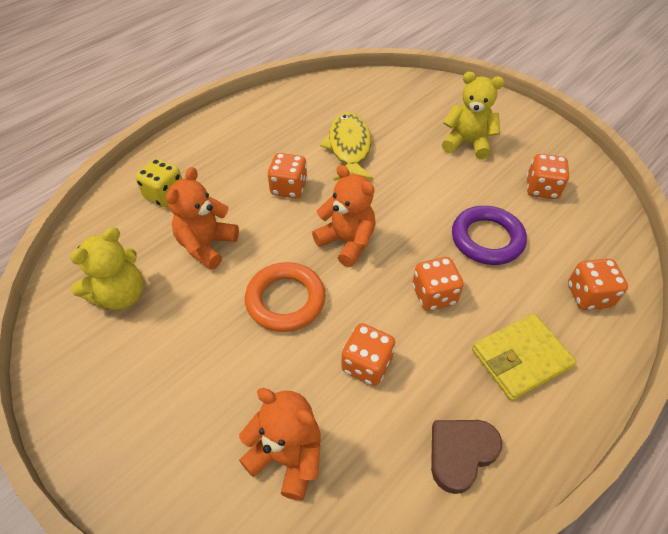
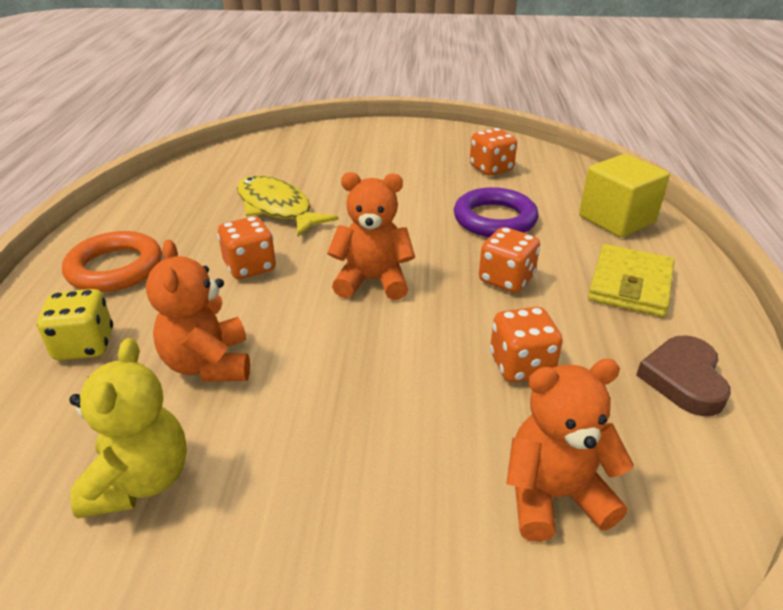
camera: 40 degrees left, 15 degrees down
(285, 300) = (370, 361): orange ring -> orange ring (115, 268)
(467, 143) = (389, 163): yellow teddy bear -> none
(589, 296) = (616, 219): orange dice -> yellow cube

